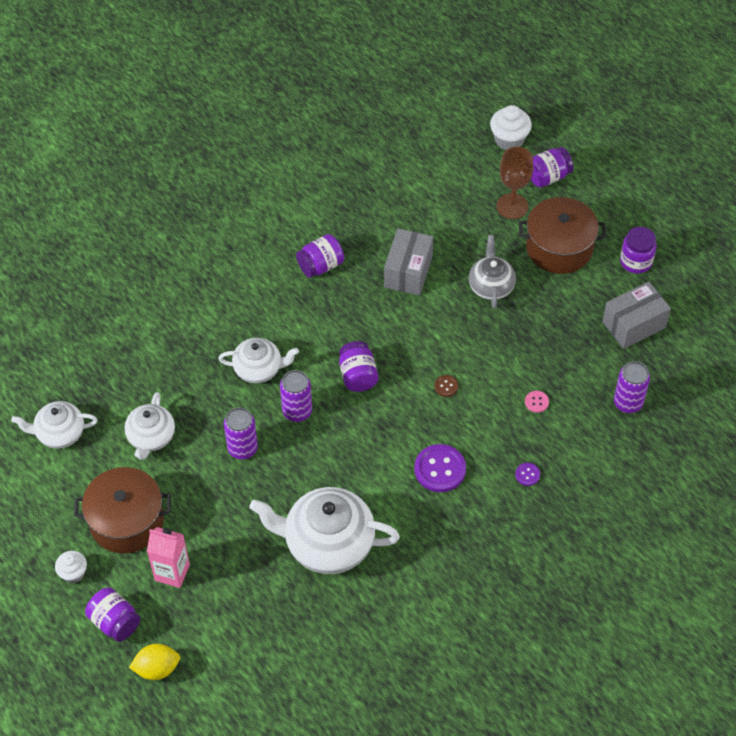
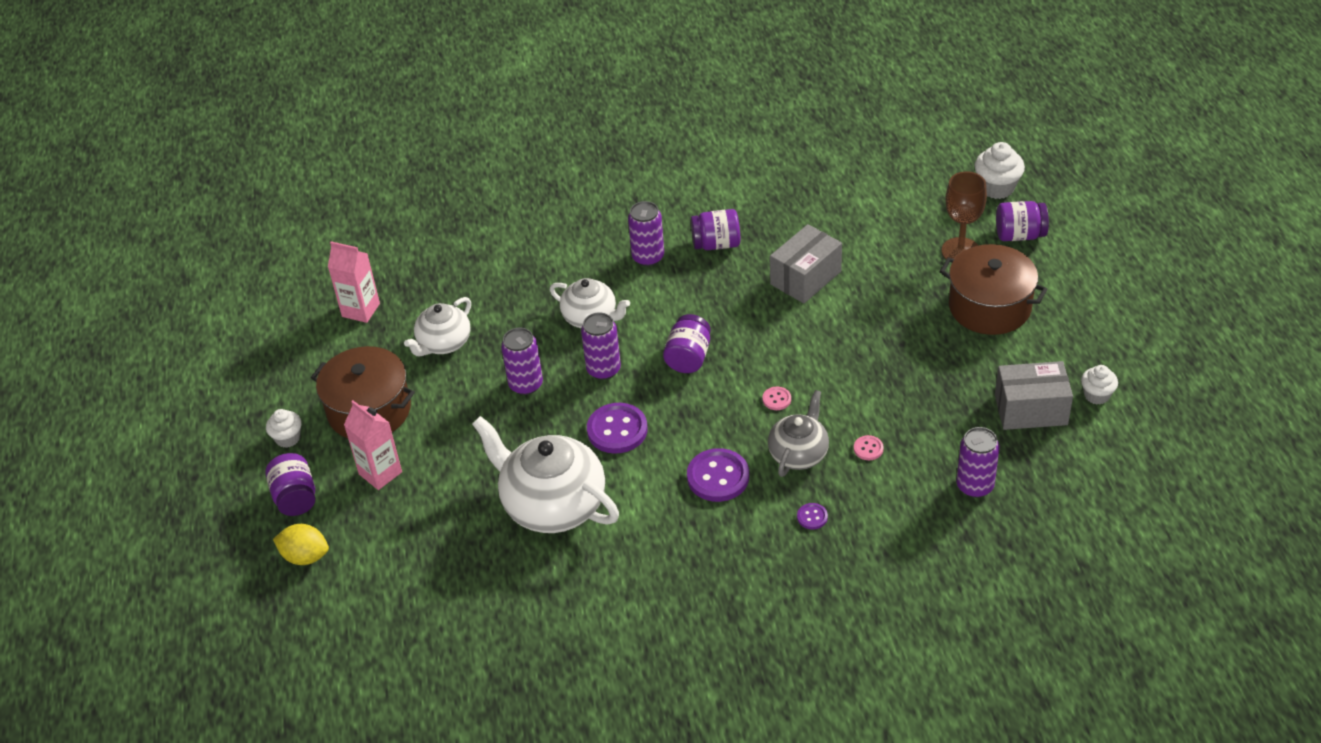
camera: 30 degrees right, 10 degrees down
(60, 433) = (361, 310): white teapot -> pink carton
(272, 297) = (648, 257): none -> purple can
(339, 460) = (617, 430): none -> purple button
(446, 386) = (776, 399): brown button -> pink button
(491, 286) = (888, 320): grey teapot -> grey teapot (798, 454)
(636, 261) = (1072, 348): purple jar -> none
(673, 295) = (1096, 395): none -> white cupcake

